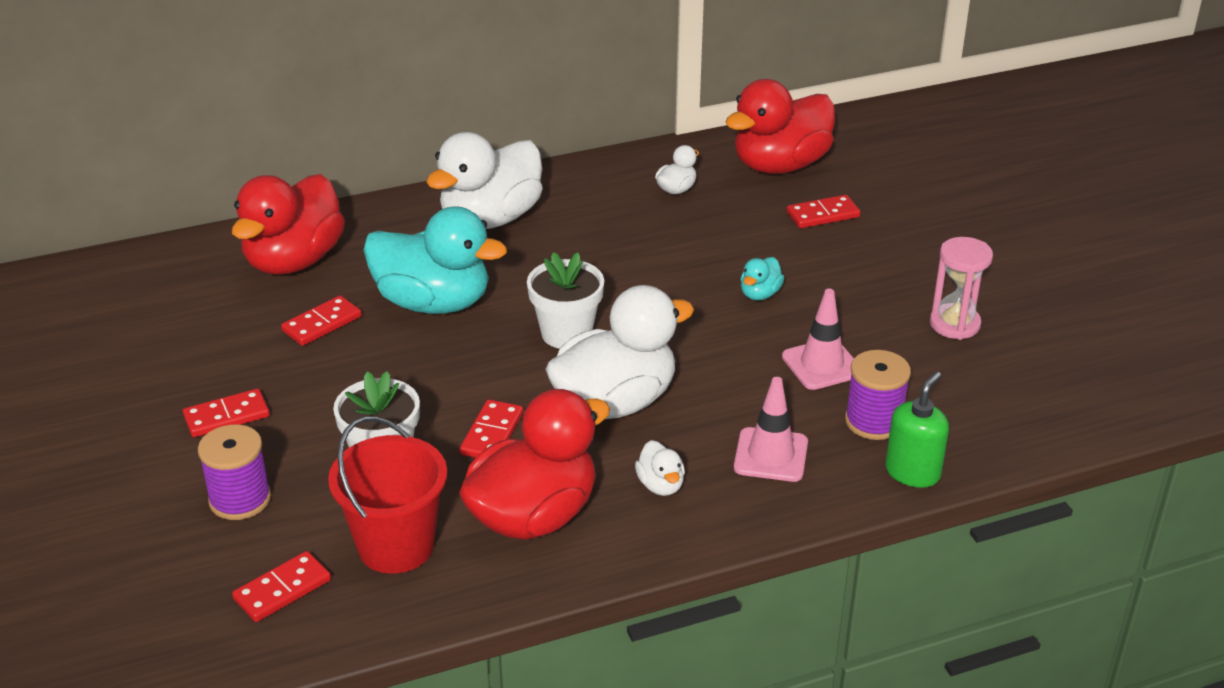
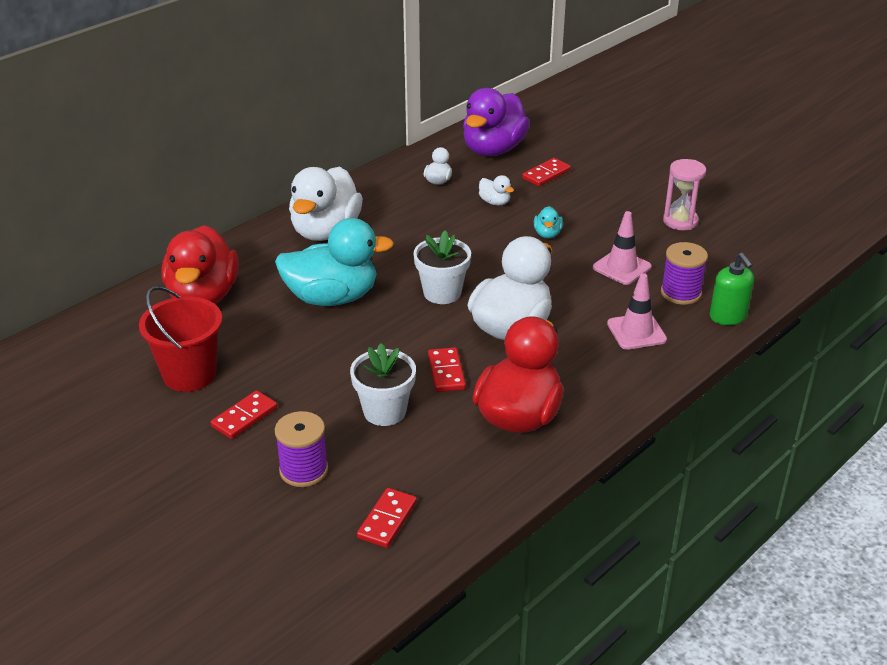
camera: 25 degrees left, 0 degrees up
(322, 324) = (262, 334): red domino -> none
(396, 546) = (442, 465): red bucket -> red bucket (189, 374)
(660, 485) = (584, 371): white duck -> white duck (495, 202)
(780, 165) = (493, 149): red duck -> purple duck
(912, 472) = (728, 317): green soap dispenser -> green soap dispenser turned 150 degrees clockwise

